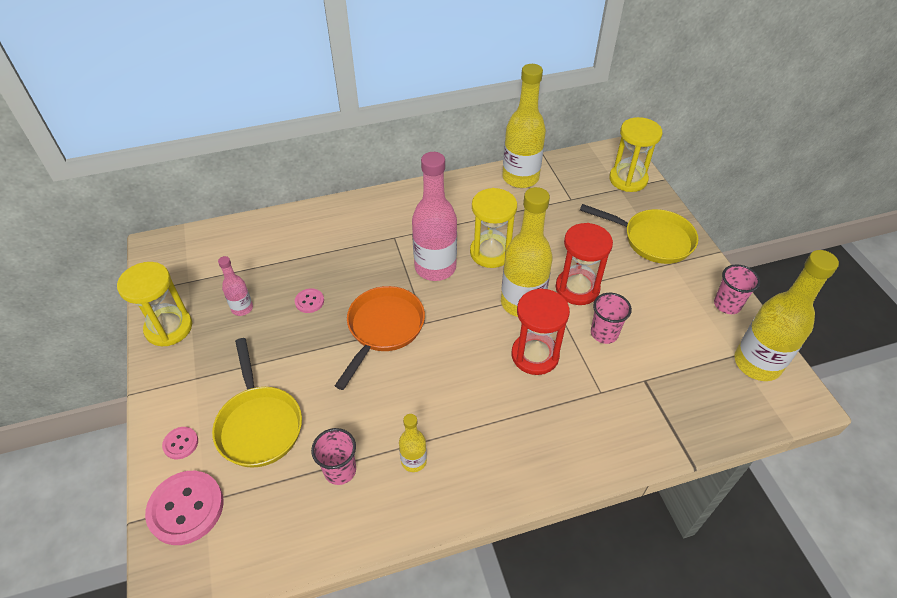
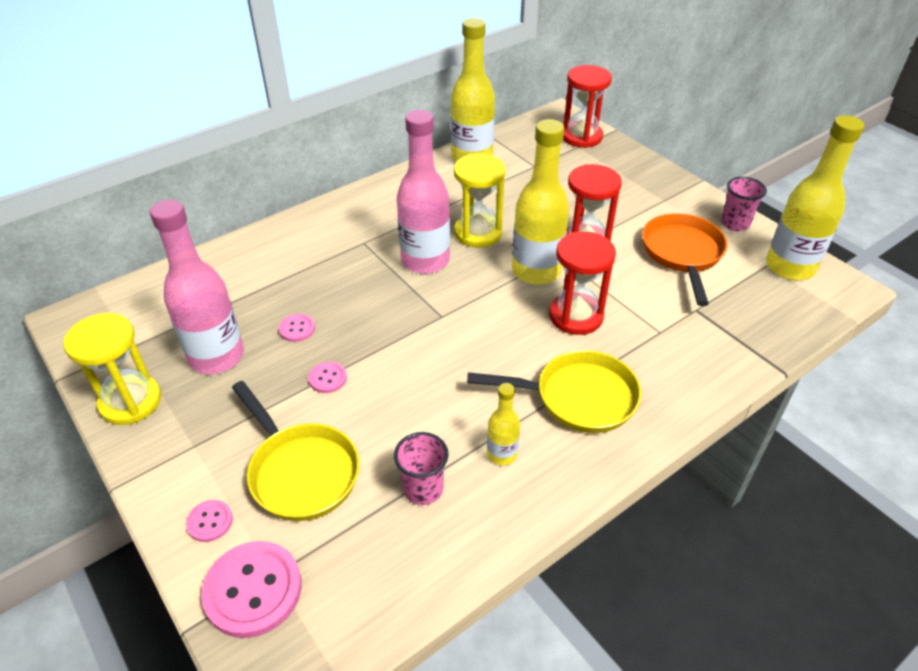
camera: 20 degrees left, 5 degrees down
(242, 308) = (217, 357): pink bottle -> pink bottle, size x2.02
(313, 352) = (328, 378): none -> pink button
(383, 328) = (398, 334): orange pan -> orange pan (682, 254)
(604, 333) = (634, 278): pink cup -> none
(628, 179) = (581, 137): yellow hourglass -> red hourglass
(653, 240) = (635, 184): yellow pan -> yellow pan (578, 397)

